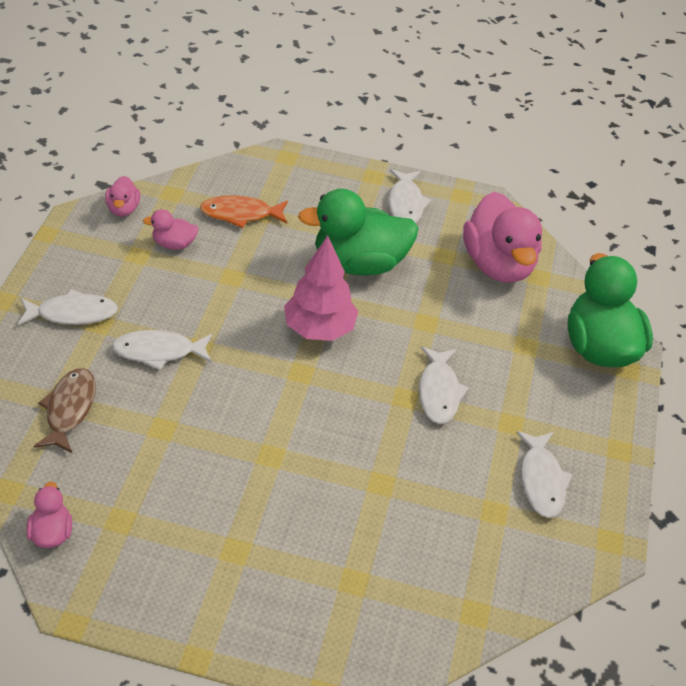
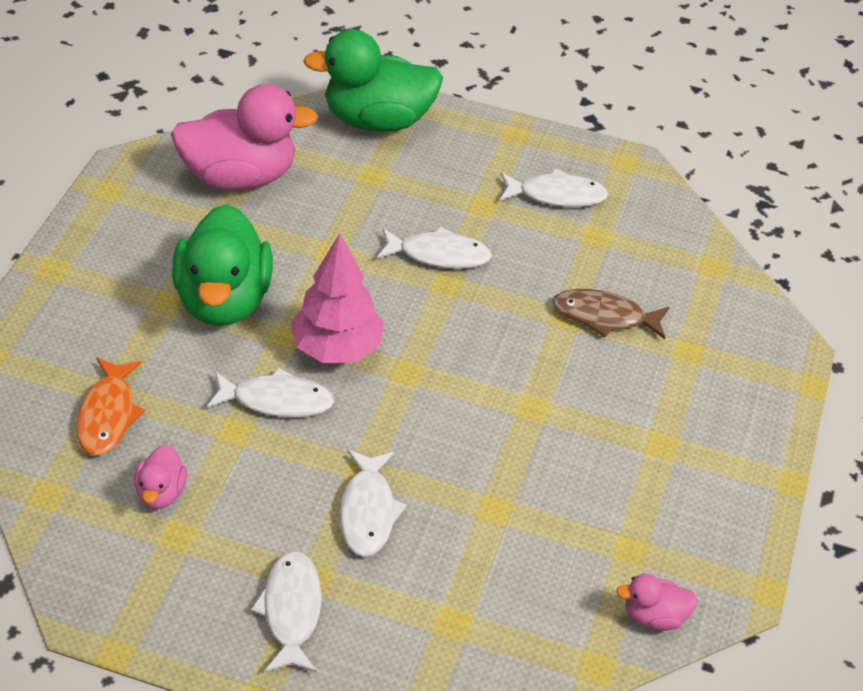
camera: 85 degrees left, 0 degrees up
(69, 409) = (465, 607): brown fish -> brown fish (604, 316)
(123, 209) = (73, 554): pink duck -> none
(405, 204) = (115, 243): white fish -> white fish (276, 400)

